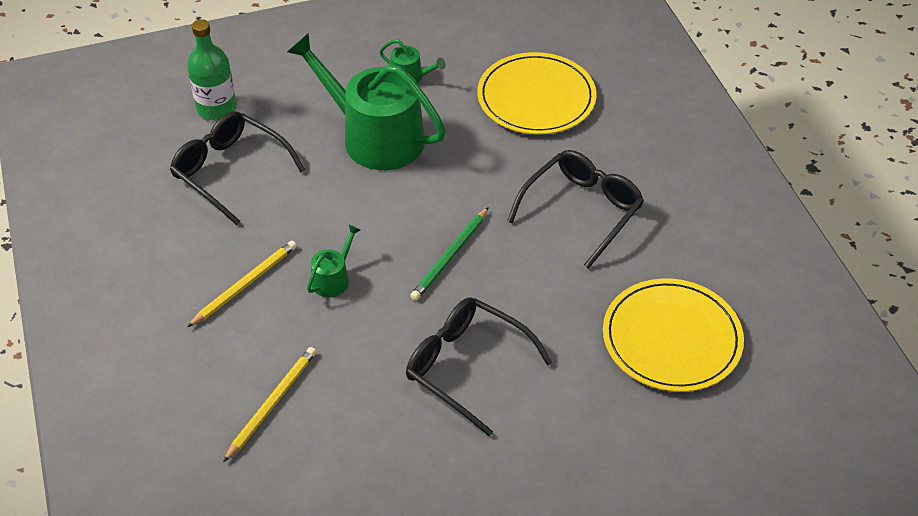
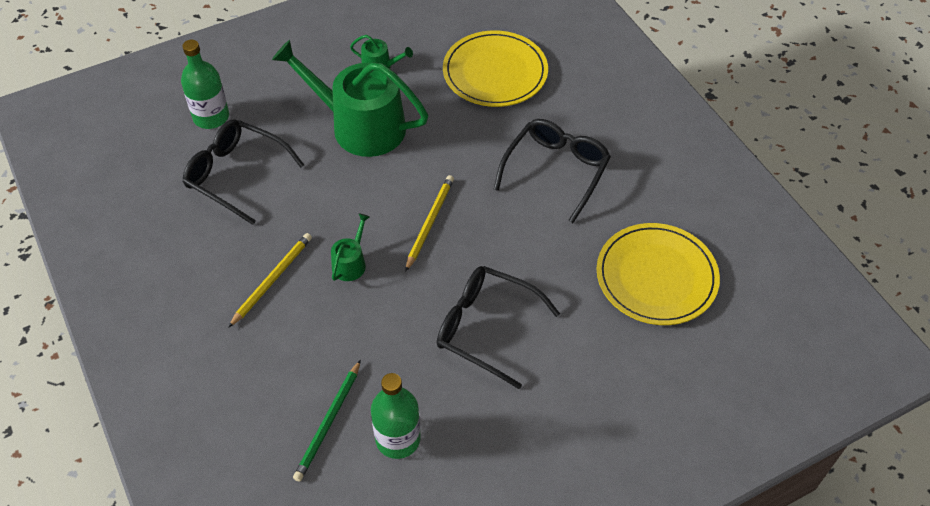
camera: 10 degrees left, 5 degrees up
(272, 403) = (320, 387): yellow pencil -> yellow pencil (430, 222)
(344, 469) = (398, 439): none -> green bottle
(450, 256) = (450, 228): green pencil -> green pencil (328, 422)

